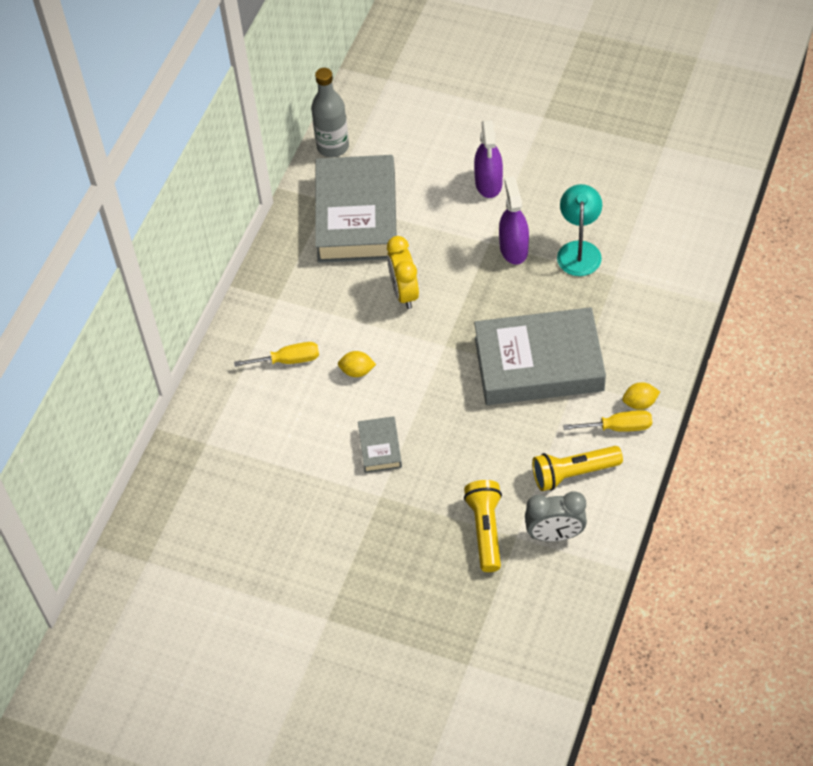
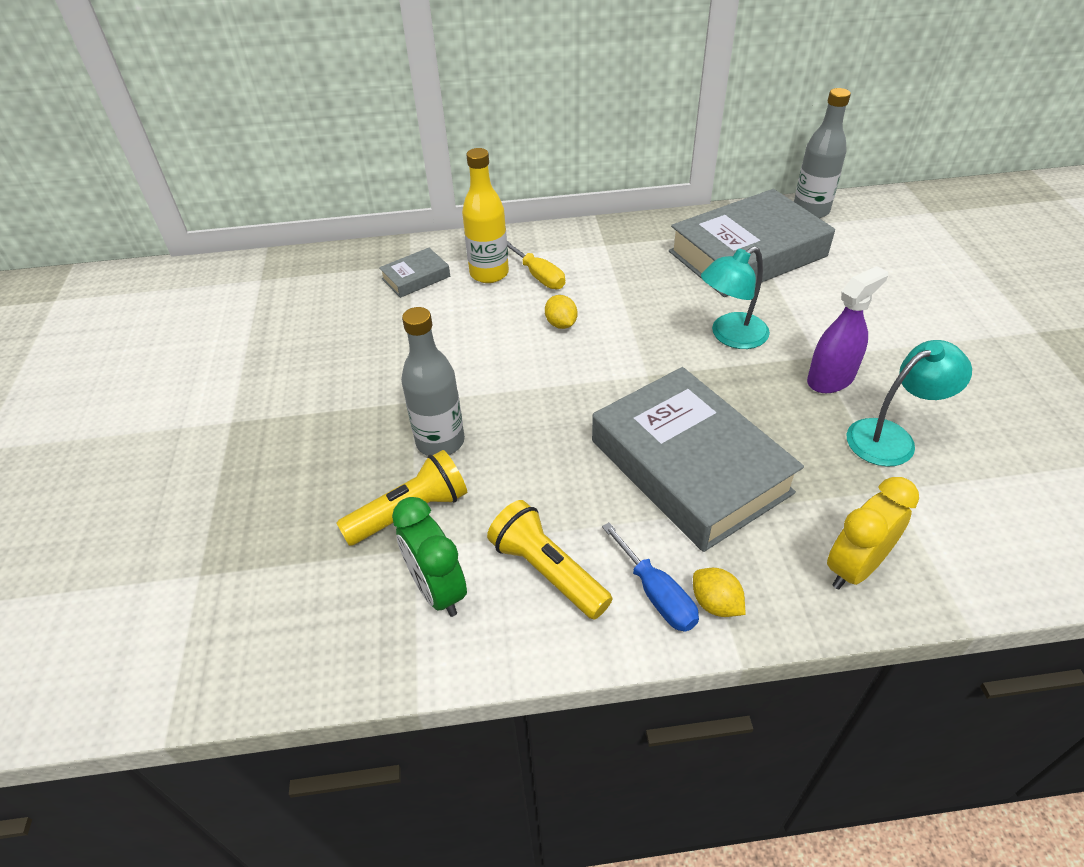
camera: 60 degrees right, 10 degrees down
(260, 392) = (489, 273): none -> yellow bottle
(380, 447) = (475, 377): grey book -> grey book (416, 277)
(404, 293) = (687, 319): yellow clock -> yellow clock (854, 567)
(432, 492) = (440, 441): none -> grey bottle
(438, 278) = (730, 336): none -> turquoise lamp
(488, 183) = (894, 325): purple spray bottle -> none
(554, 535) = (437, 590): grey clock -> green clock
(618, 427) = (656, 594): yellow screwdriver -> blue screwdriver

